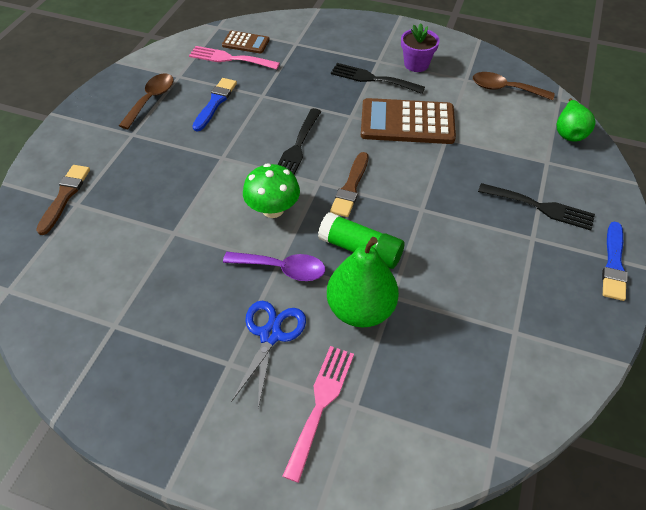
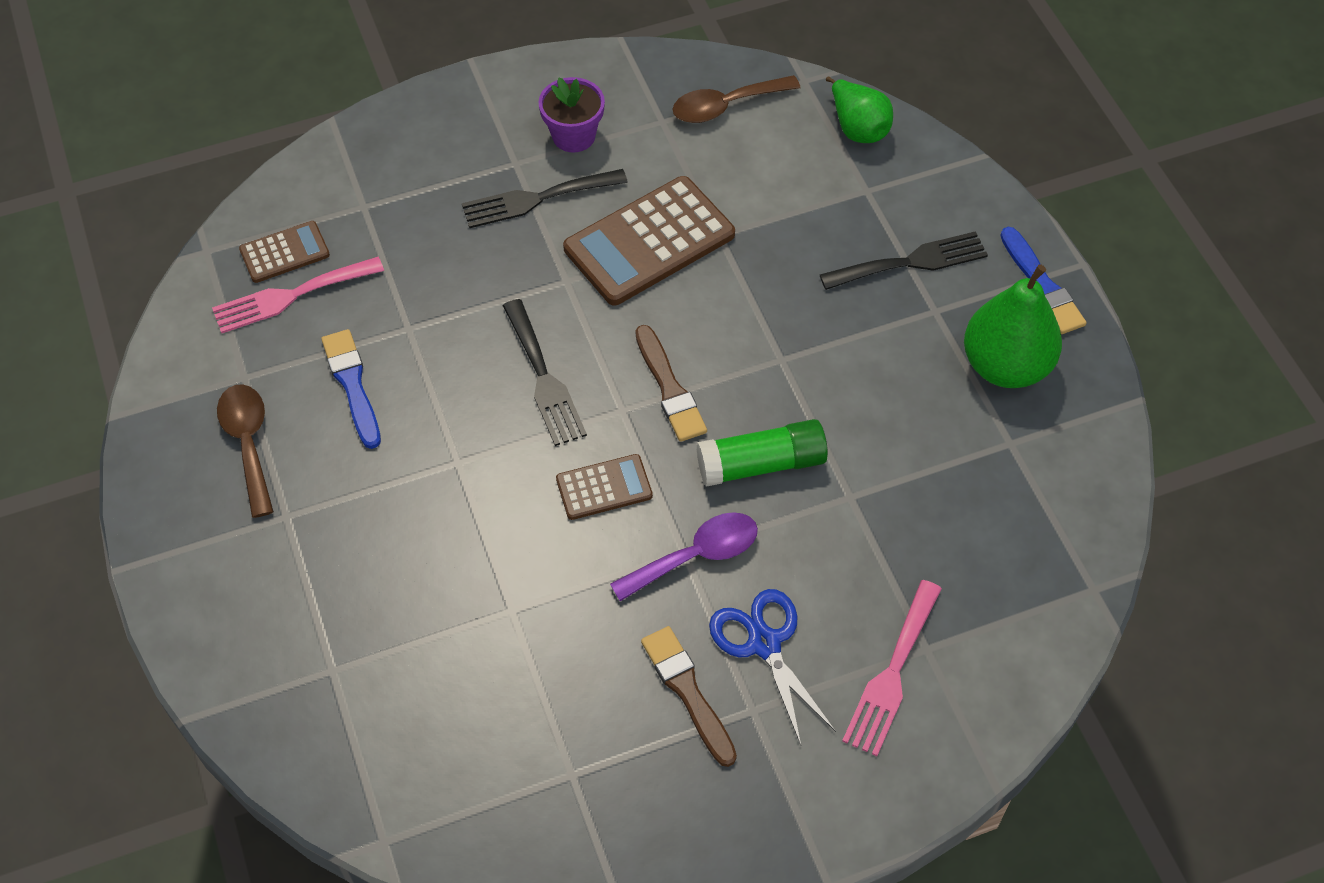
camera: 40 degrees left, 5 degrees up
(65, 196) = (301, 672): brown brush -> brown brush (687, 691)
(273, 209) = (604, 487): green mushroom -> brown calculator
(321, 404) = (892, 674): pink fork -> pink fork turned 135 degrees counterclockwise
(360, 309) = (832, 538): green pear -> green pear (1005, 366)

